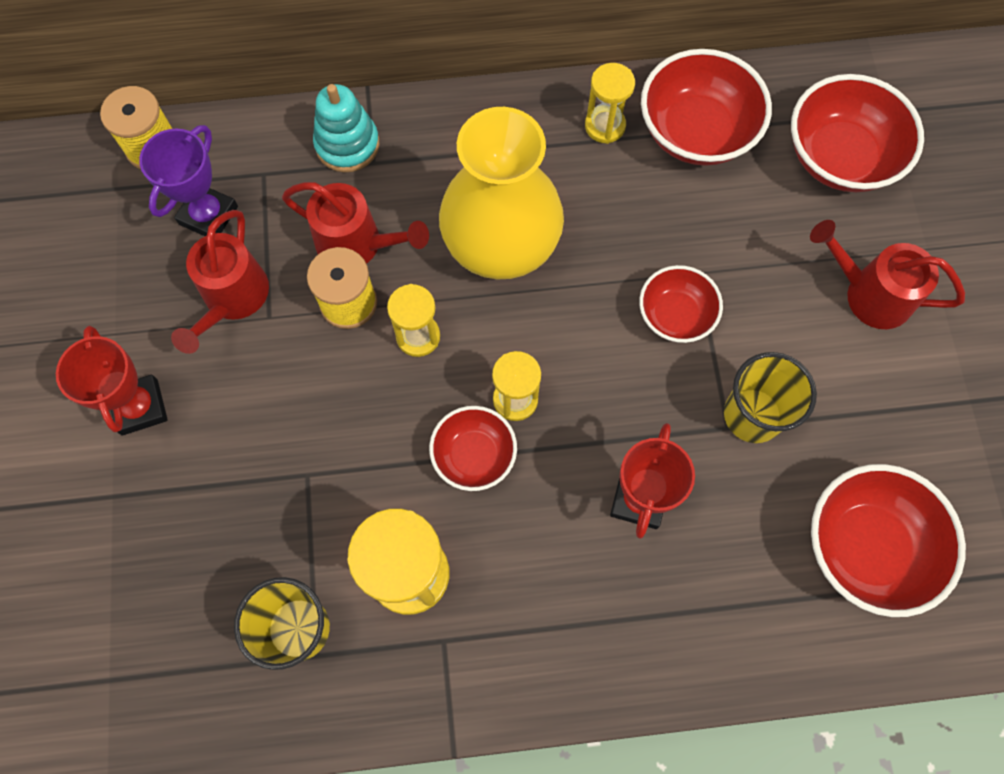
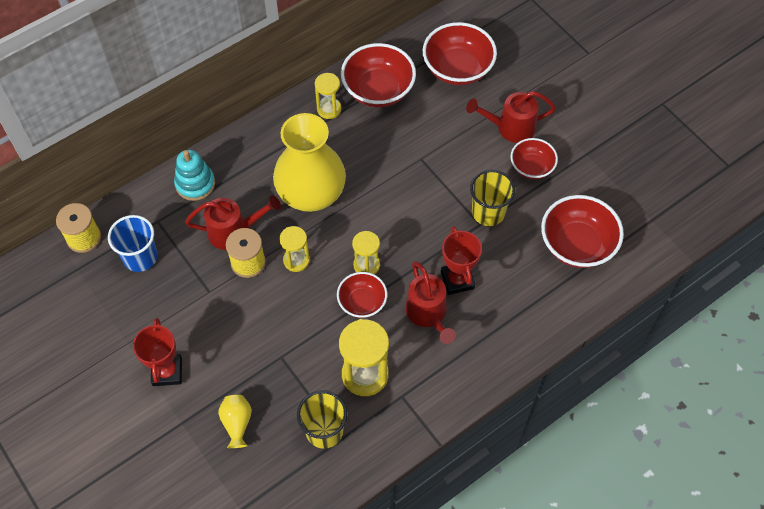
camera: 30 degrees left, 10 degrees down
(140, 407) = (167, 372): red trophy -> red trophy turned 45 degrees clockwise
(185, 542) = (237, 423): none -> yellow vase
(208, 215) = (140, 257): purple trophy -> blue cup
(232, 300) = (183, 293): red watering can -> red watering can (428, 315)
(675, 315) = (422, 184): red bowl -> red bowl (531, 167)

